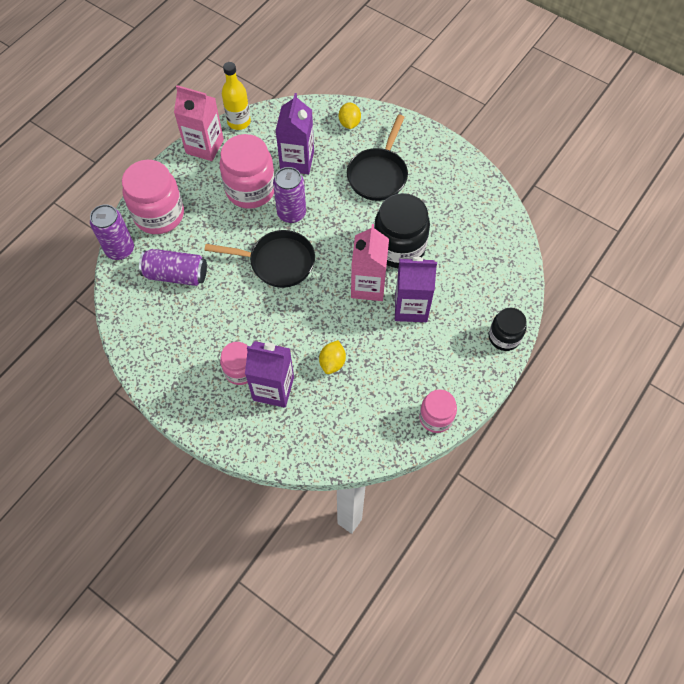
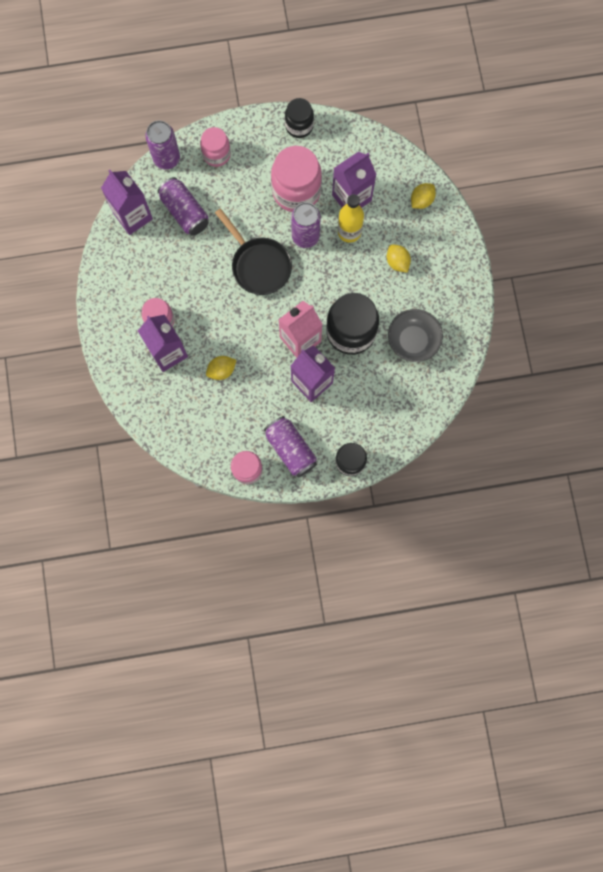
camera: 45 degrees right, 15 degrees up
(134, 313) = (133, 216): none -> purple carton
(159, 214) = (216, 154): pink jar -> pink jar, size x0.59
(204, 146) = (299, 126): pink carton -> black jar
(239, 122) = (343, 126): yellow bottle -> yellow bottle (349, 232)
(378, 174) = (397, 262): black pan -> yellow lemon
(449, 215) = (413, 341): none -> grey bowl
(451, 370) = (290, 449): none -> purple can

